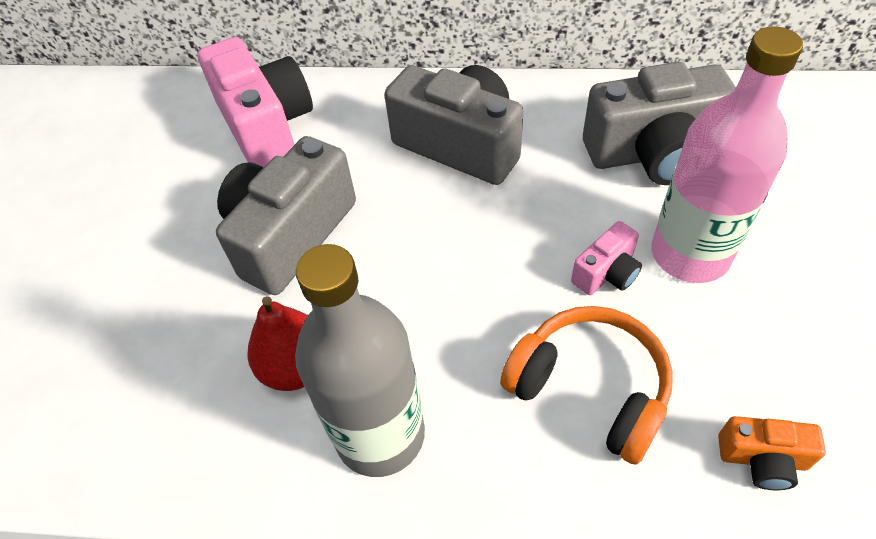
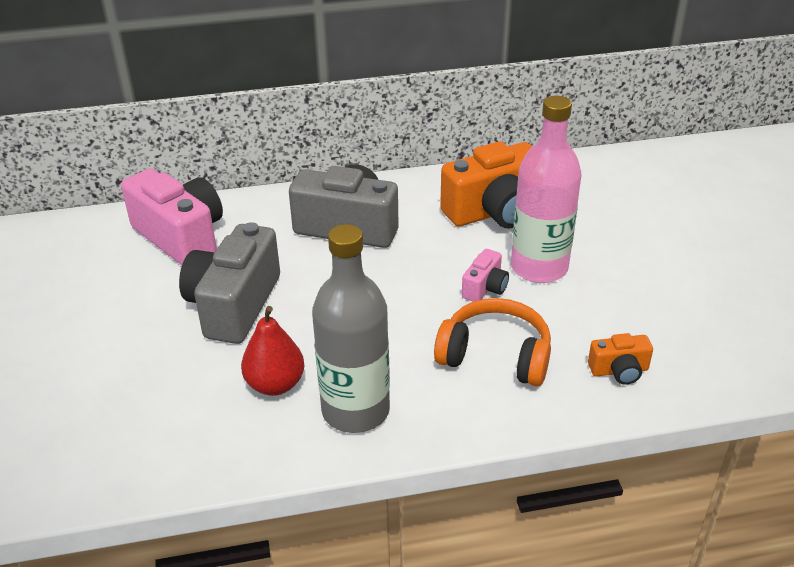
camera: 20 degrees left, 15 degrees down
(653, 153) = (495, 211): grey camera -> orange camera

